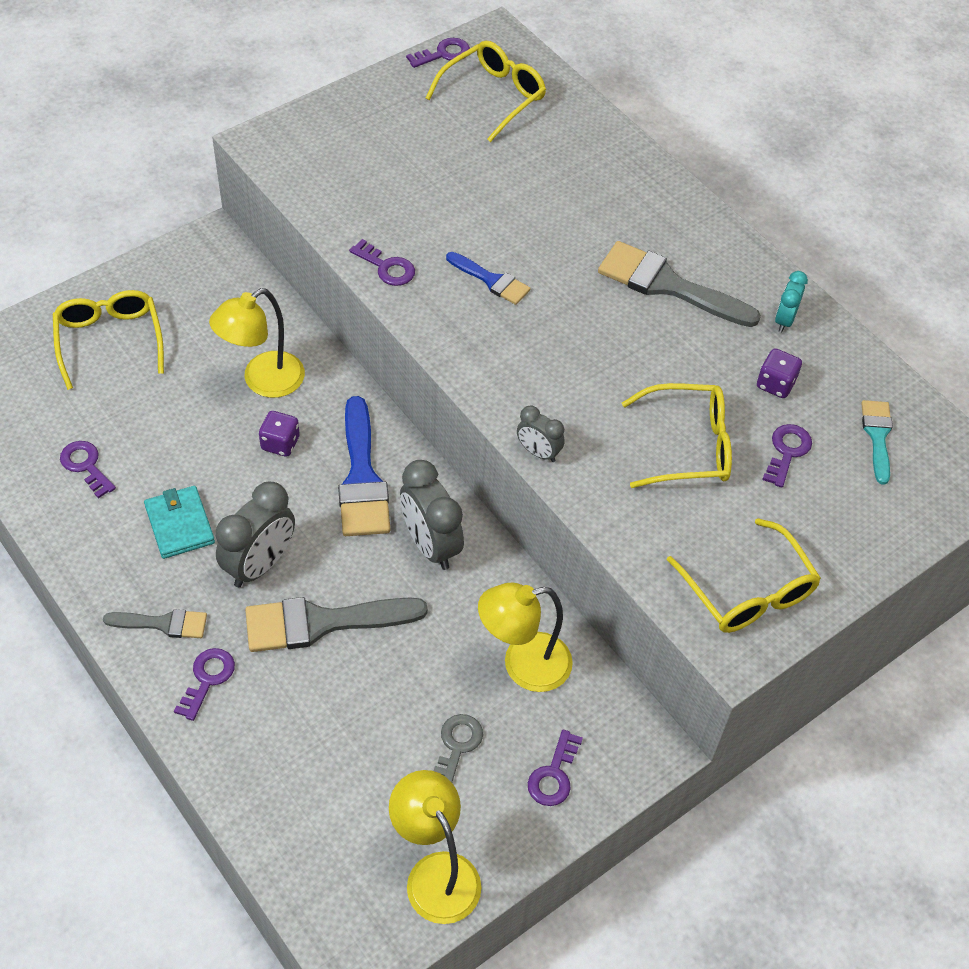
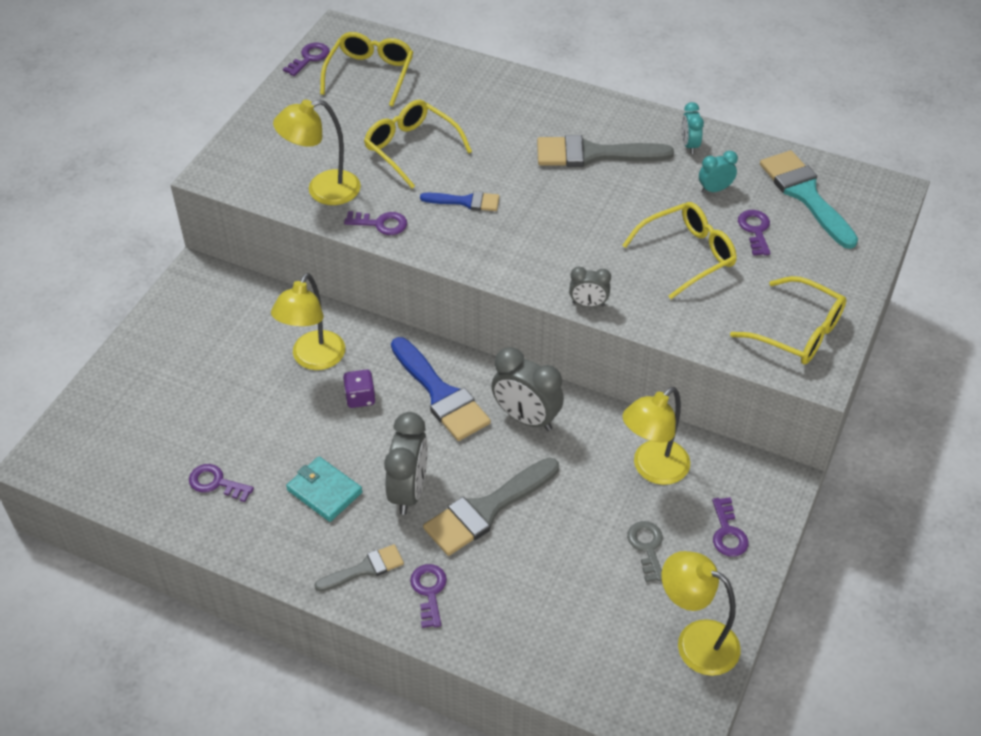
camera: 25 degrees left, 5 degrees down
(109, 341) = (166, 382): yellow glasses -> yellow glasses (411, 148)
(354, 206) = (323, 190): none -> yellow lamp
(775, 384) = (714, 189): purple dice -> turquoise clock
(877, 436) = (805, 195): turquoise brush -> turquoise brush, size x1.78

